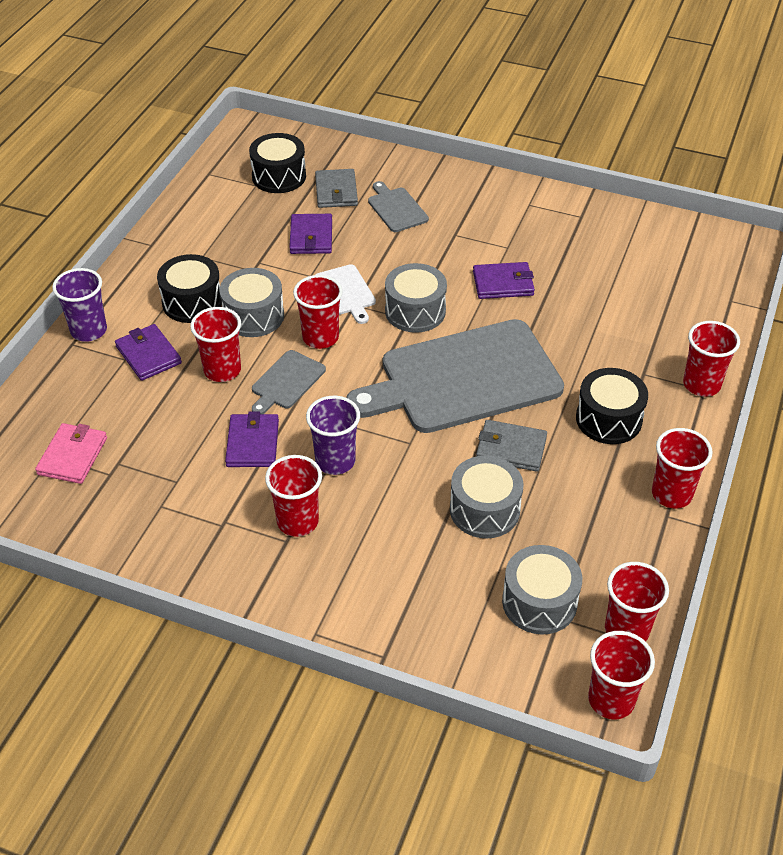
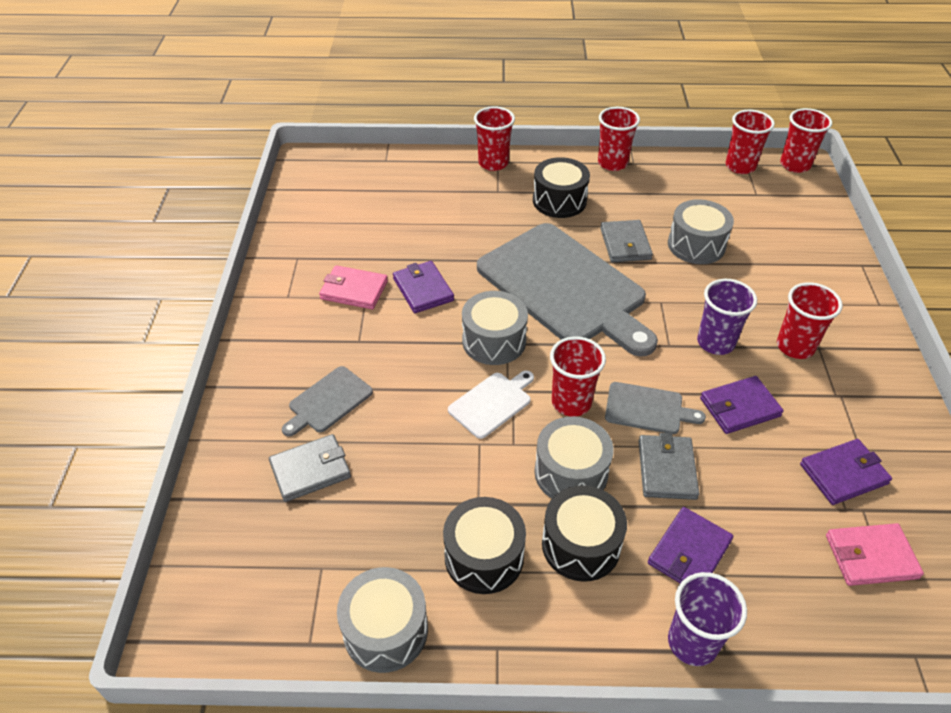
camera: 110 degrees left, 0 degrees up
(222, 370) = (667, 469): red cup -> grey wallet
(279, 176) = (294, 546): black drum -> black drum (484, 557)
(311, 237) = (410, 466): purple wallet -> purple wallet (843, 474)
(521, 242) = (354, 290): none -> pink wallet
(539, 602) = (752, 204): grey drum -> grey drum (385, 630)

